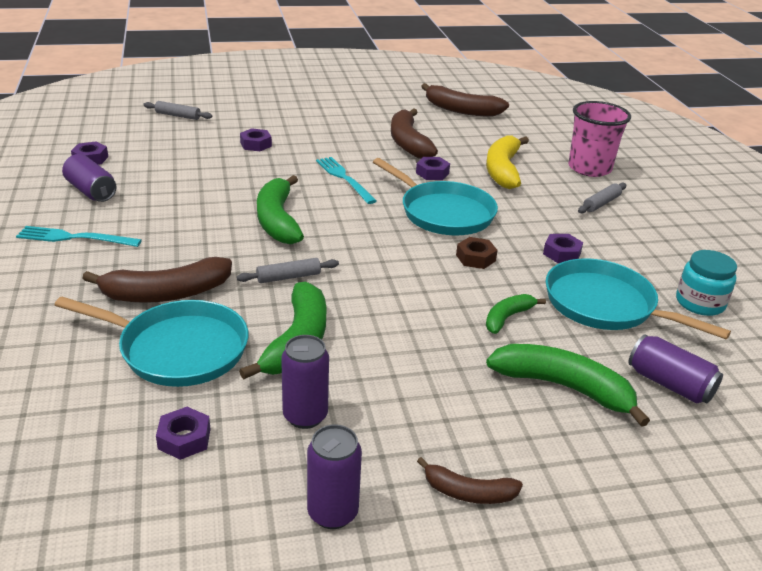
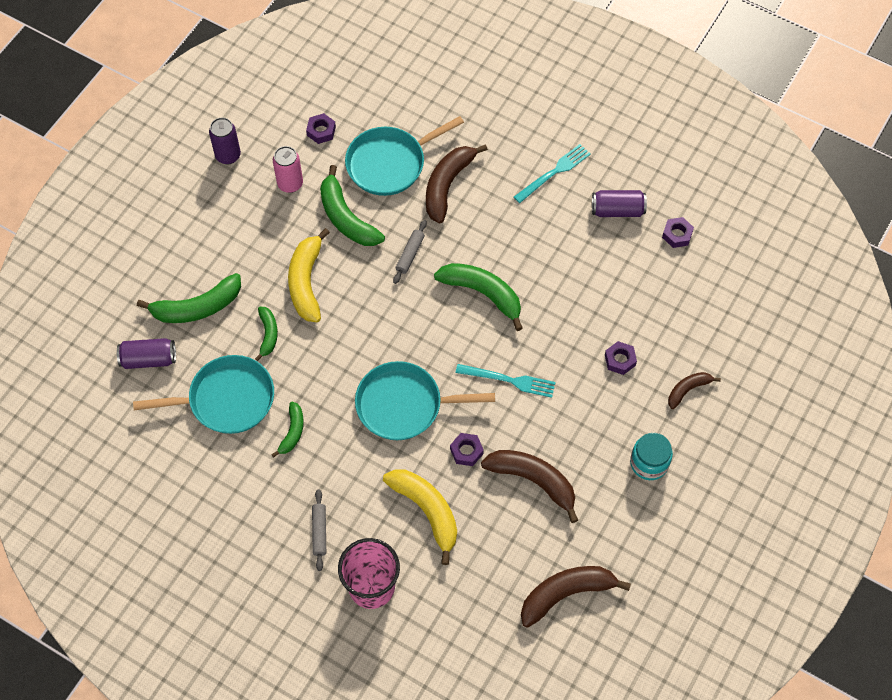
camera: 135 degrees right, 30 degrees up
(178, 116) = (726, 338): grey rolling pin -> none
(305, 416) = (290, 184): purple can -> pink can
(415, 325) = (306, 282): none -> yellow banana
(468, 492) = (187, 210): brown banana -> brown banana (688, 390)
(475, 258) = (336, 373): brown nut -> none
(562, 253) = (292, 432): purple nut -> green banana
(700, 303) = (176, 457): turquoise jar -> turquoise jar (649, 463)

